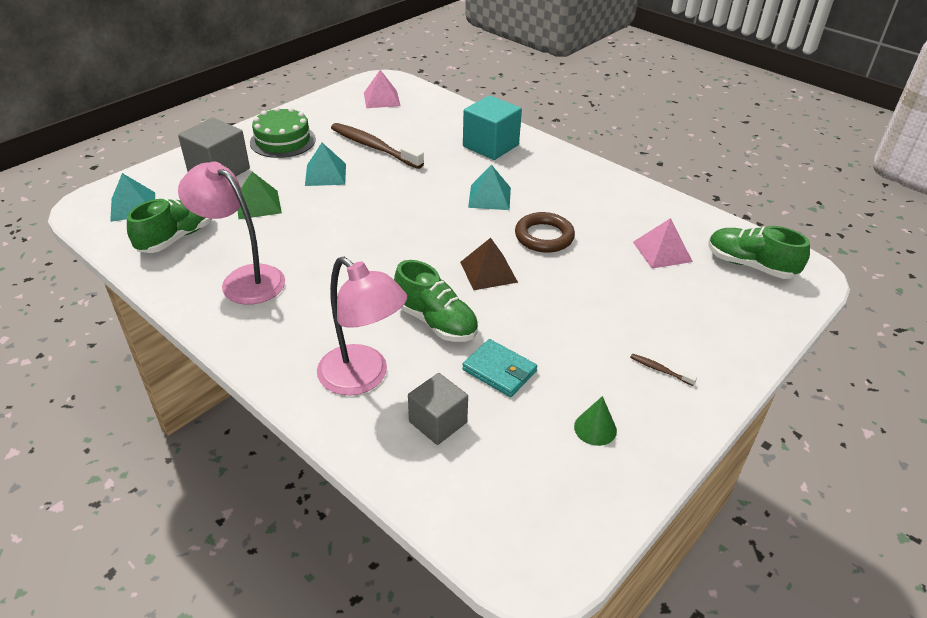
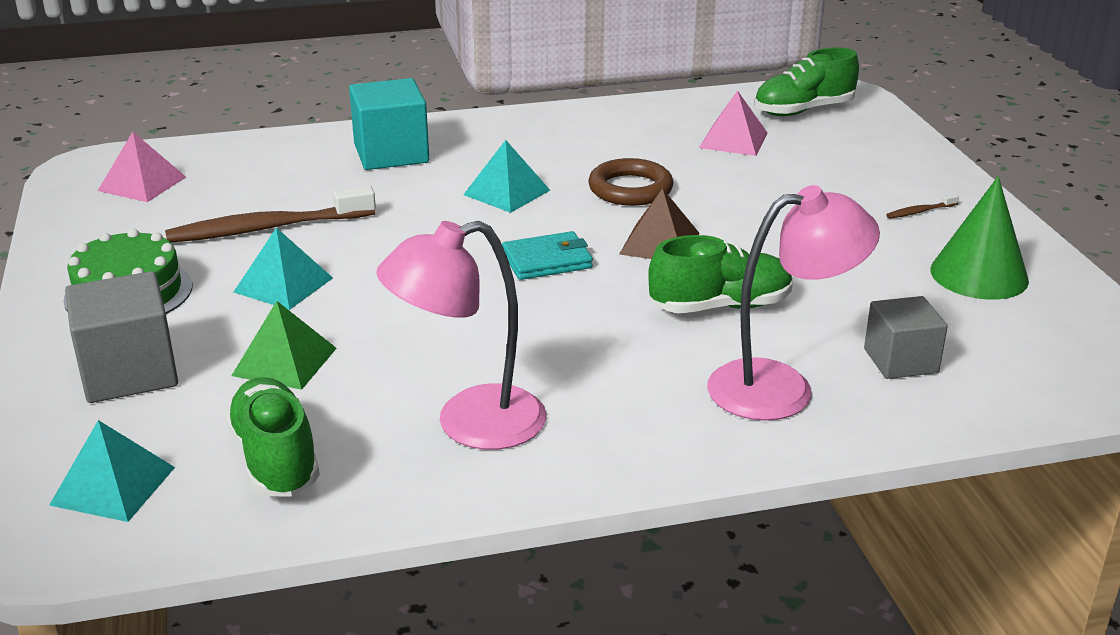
camera: 55 degrees left, 10 degrees down
(499, 370) = (845, 296): turquoise wallet -> turquoise wallet (547, 260)
(595, 428) = (979, 275): green cone -> green cone, size x1.85

